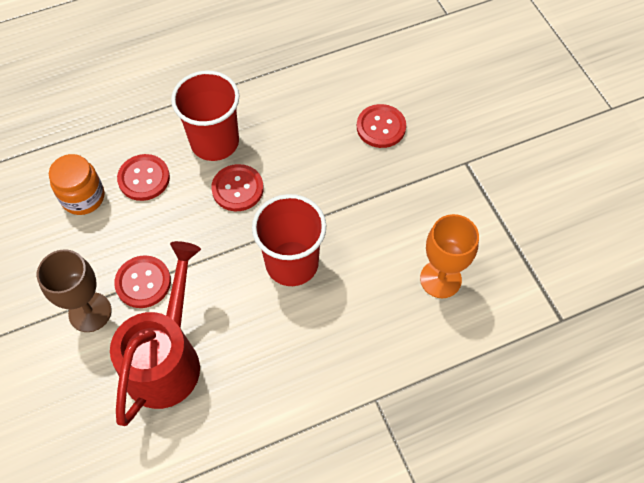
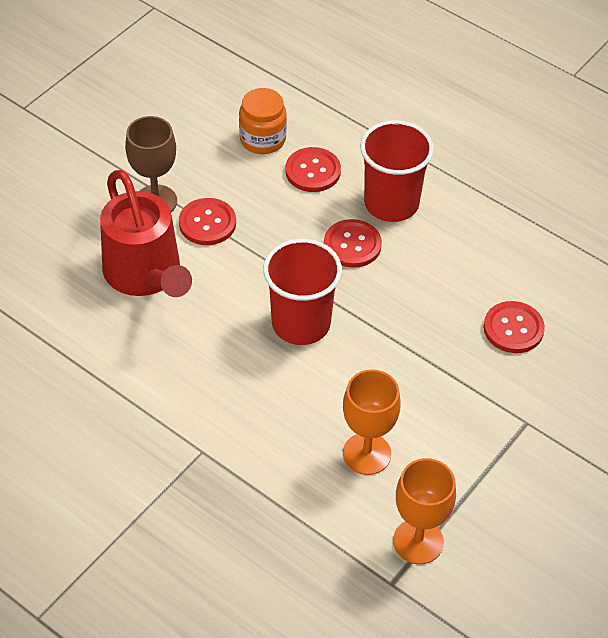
camera: 60 degrees right, 10 degrees down
(166, 358) = (146, 275): red watering can -> red watering can turned 75 degrees clockwise
(534, 284) = (418, 541): none -> orange goblet

